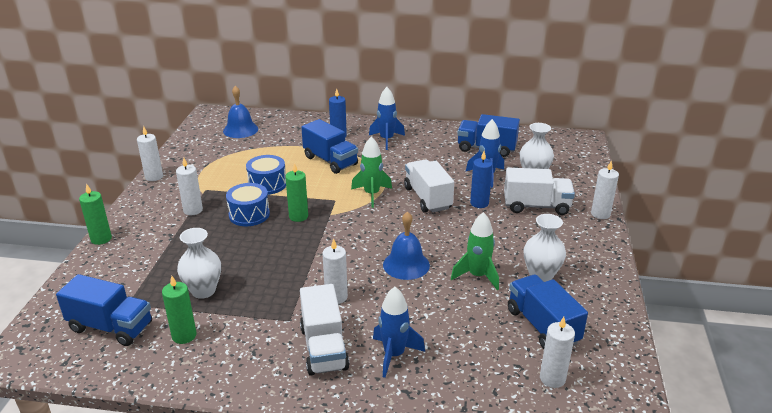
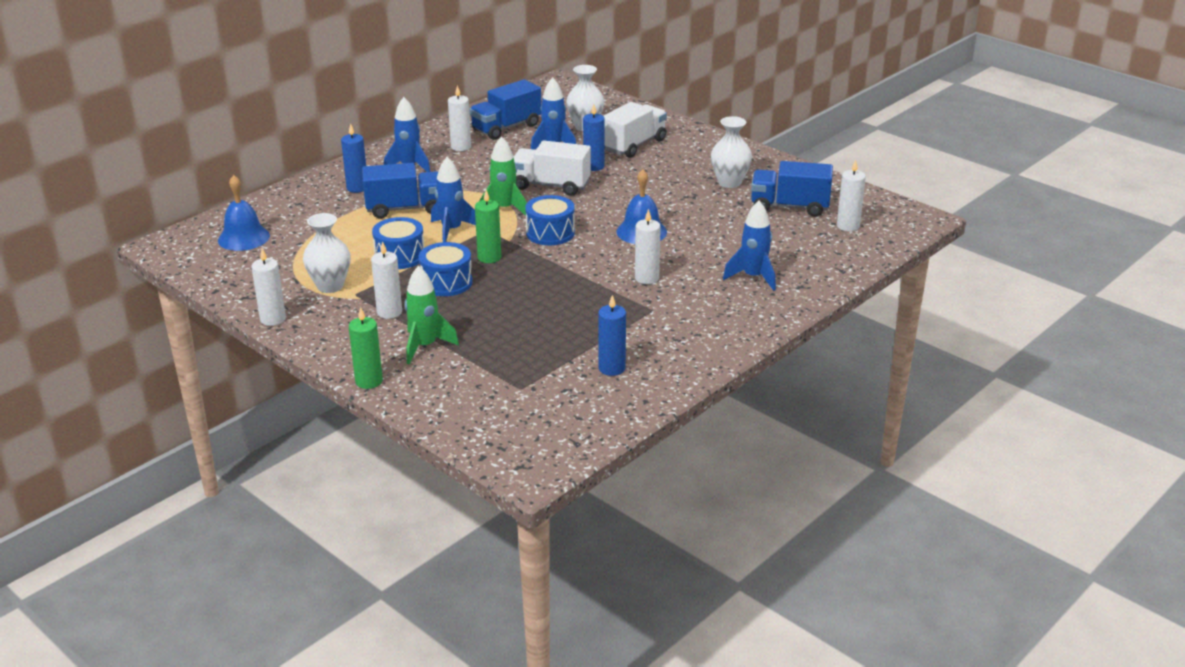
camera: 55 degrees left, 0 degrees up
(111, 327) = (549, 406): blue truck -> none
(184, 336) = (612, 368): green candle -> blue candle
(203, 291) = (552, 341): white vase -> white vase (330, 286)
(320, 188) = (451, 230): none -> blue rocket
(324, 348) = (709, 305): white truck -> none
(358, 226) = (550, 233): none -> blue drum
(477, 276) = (697, 207): green rocket -> green rocket (425, 346)
(600, 214) = (681, 126): white candle -> white candle (461, 147)

